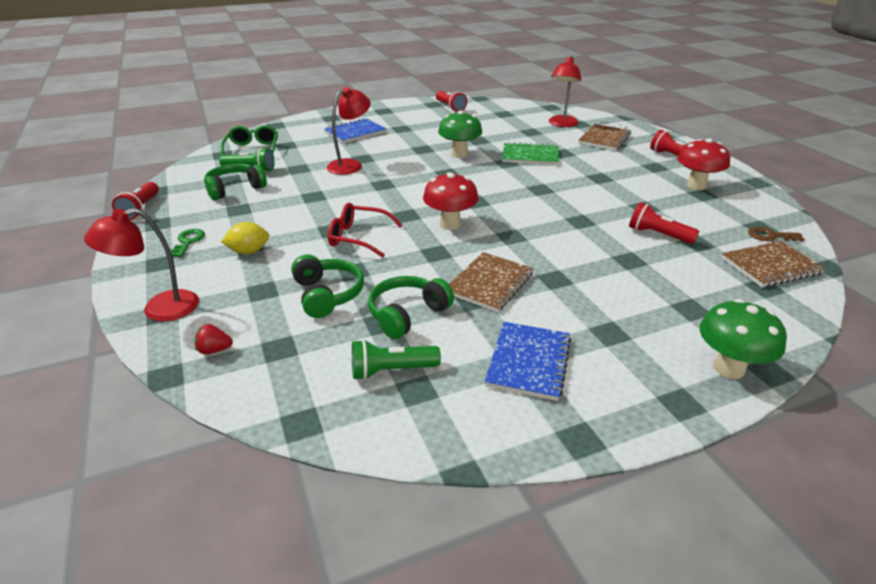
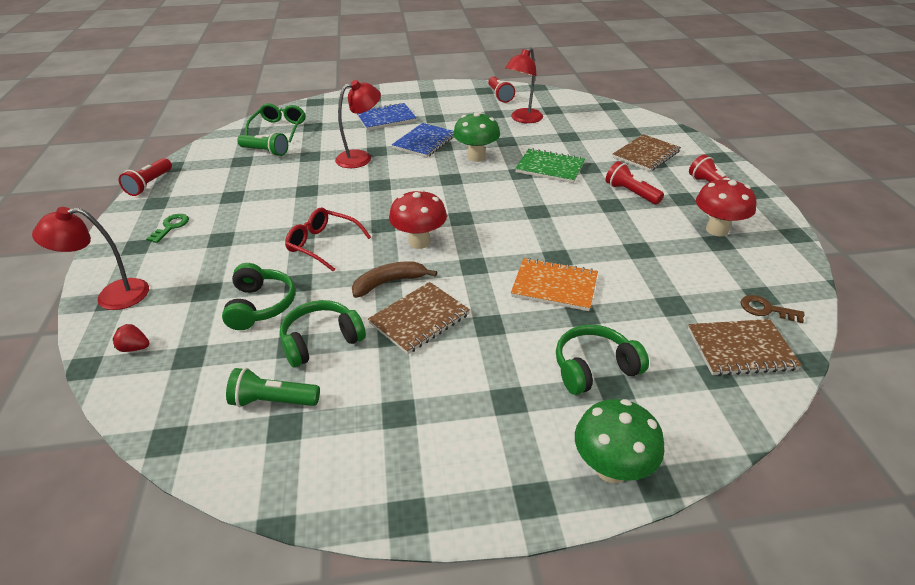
camera: 15 degrees right, 5 degrees up
(235, 189) = (240, 172): green headphones -> green headphones (594, 368)
(249, 251) = (217, 246): yellow lemon -> none
(442, 259) = (389, 283): none -> brown banana
(528, 362) = (406, 418): blue notebook -> blue notebook (424, 142)
(562, 124) = (609, 130): red lamp -> red lamp (523, 119)
(592, 242) = (554, 286): none -> orange notebook
(658, 235) = (633, 288): red flashlight -> red flashlight (631, 193)

